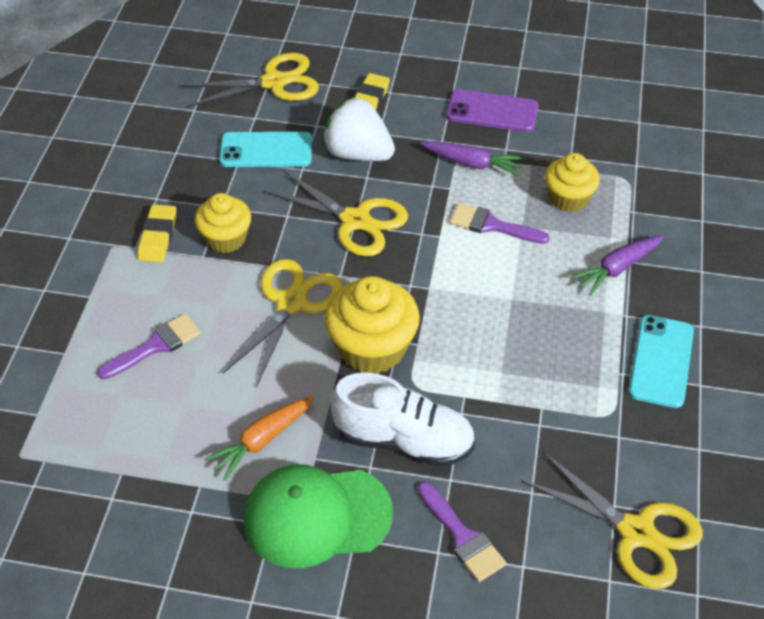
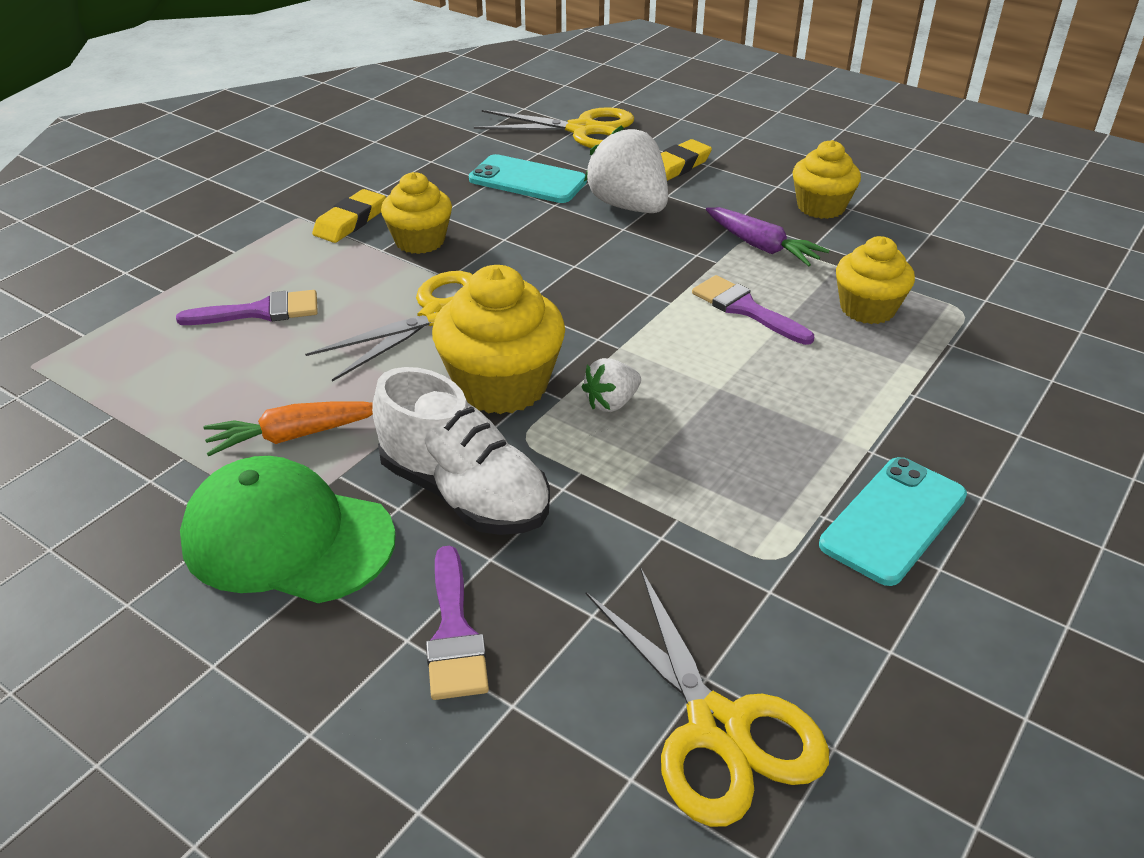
camera: 25 degrees right, 10 degrees down
(355, 220) = (579, 262): yellow scissors -> none
(451, 336) = (611, 403): none -> white strawberry
(492, 111) = (821, 207): purple phone -> yellow cupcake
(617, 269) = (890, 397): purple carrot -> none

